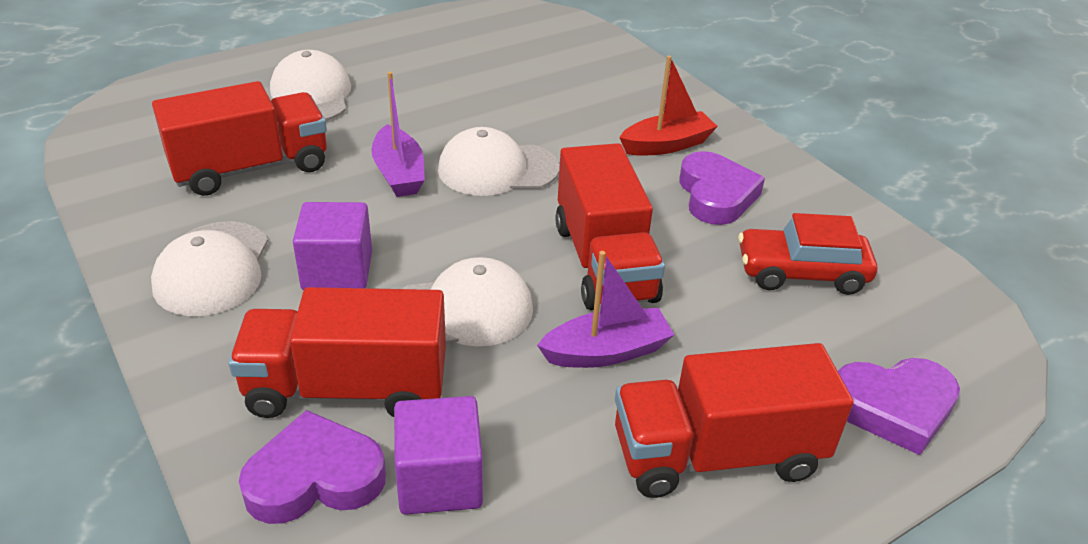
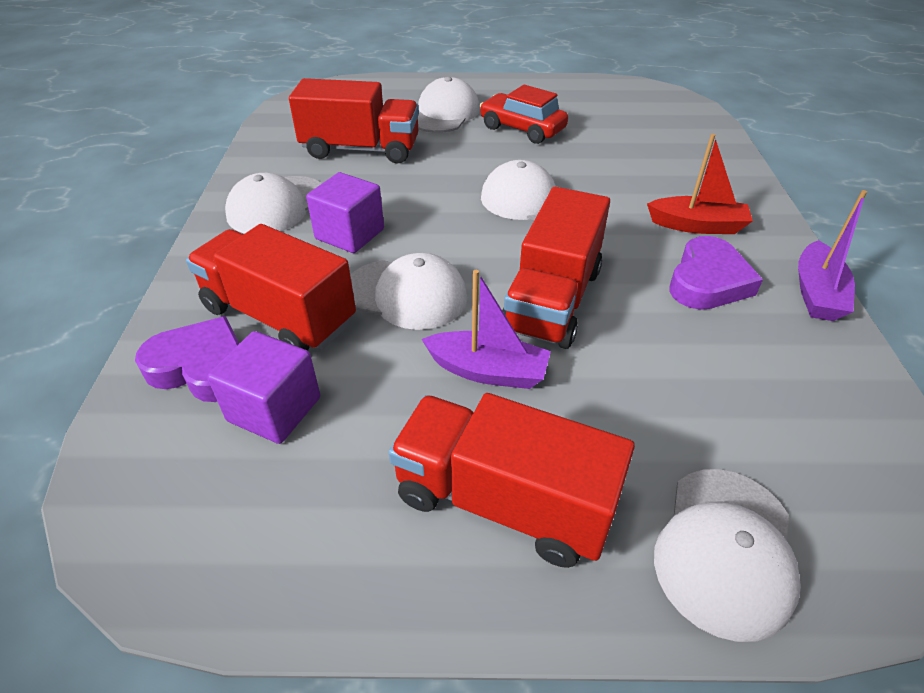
camera: 35 degrees right, 5 degrees up
(399, 173) = (454, 182): purple boat -> purple boat (816, 293)
(801, 273) = (736, 379): red car -> red car (522, 129)
(894, 408) = (725, 550): purple heart -> white cap

